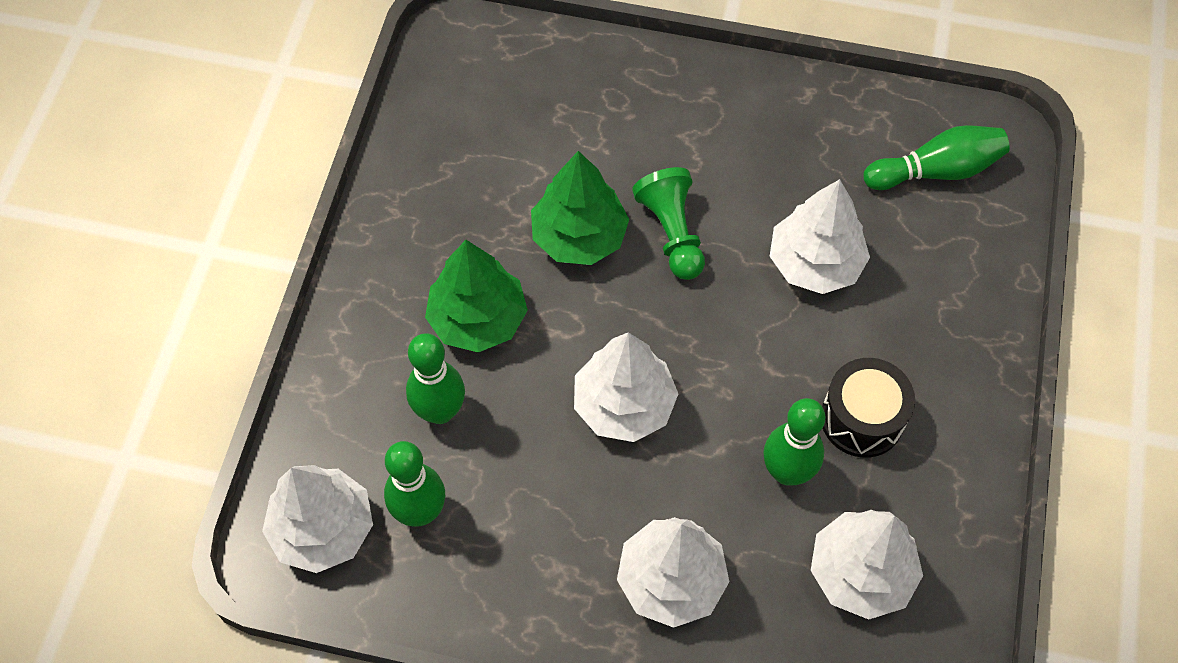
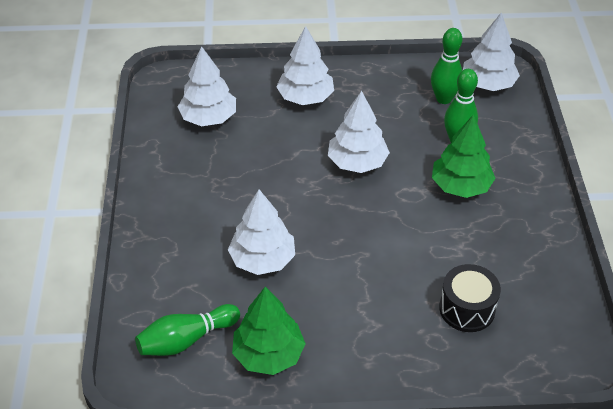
camera: 165 degrees right, 15 degrees down
(579, 237) = (421, 243): green tree -> green tree (268, 354)
(672, 233) = (362, 258): green pawn -> none
(787, 472) = (256, 150): green bowling pin -> none
(861, 419) = (218, 182): black drum -> black drum (467, 309)

